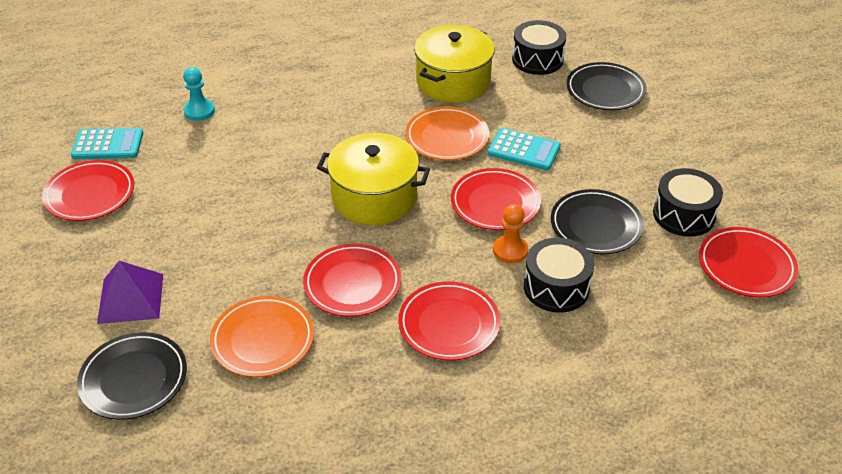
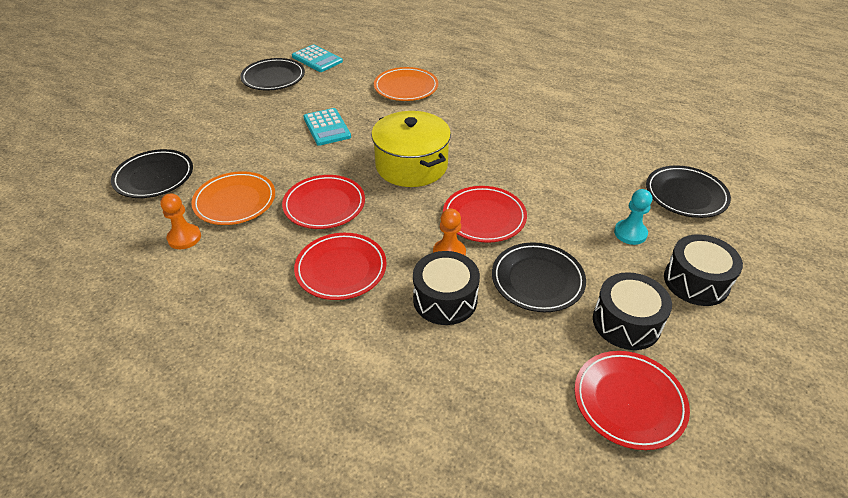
camera: 45 degrees right, 0 degrees up
(90, 194) = (273, 78): red plate -> black plate
(130, 298) = (213, 137): purple pyramid -> none
(199, 111) = (386, 66): turquoise pawn -> turquoise pawn (630, 233)
(269, 405) = (184, 238): none -> orange pawn
(447, 137) = (511, 158): orange plate -> orange plate (406, 88)
(453, 81) = (567, 128): yellow pot -> none
(524, 150) = (556, 197): turquoise calculator -> turquoise calculator (327, 127)
(537, 59) = (656, 146): black drum -> black drum (696, 281)

